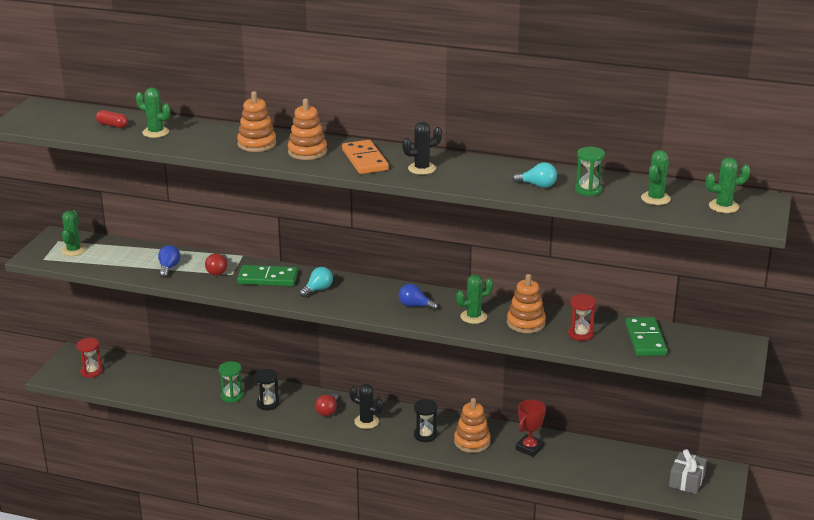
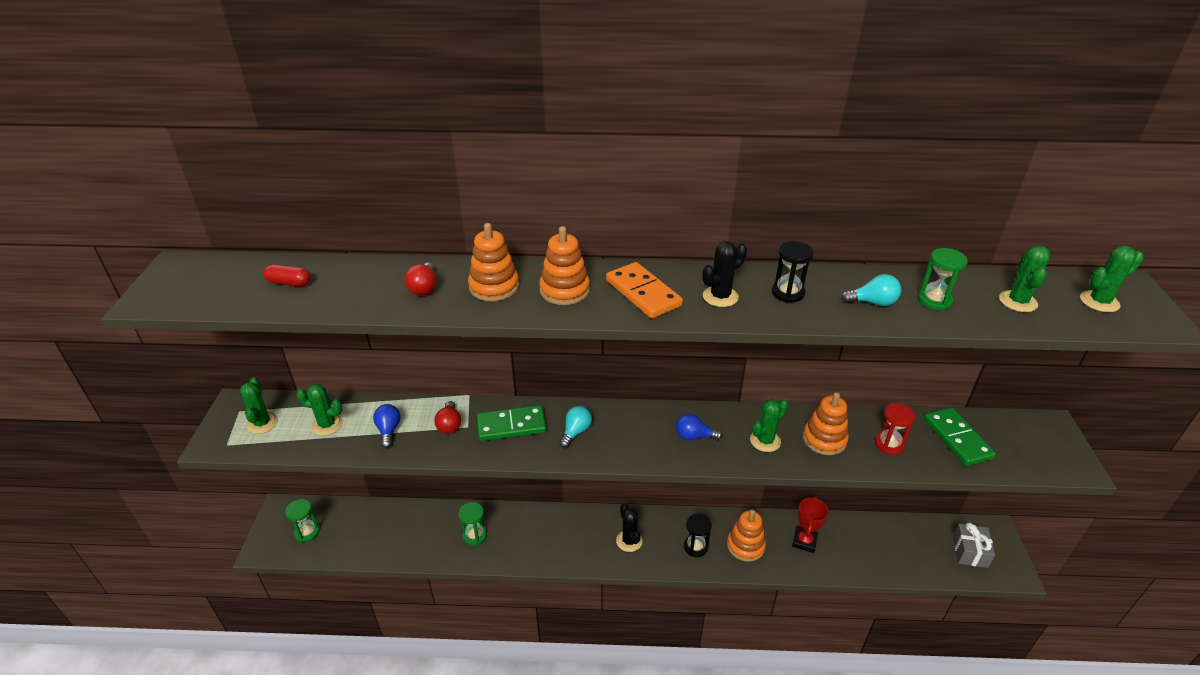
camera: 15 degrees left, 10 degrees up
(91, 371) = (307, 532): red hourglass -> green hourglass
(155, 132) = (352, 287): green cactus -> green cactus (327, 425)
(267, 404) = (517, 538): black hourglass -> black hourglass (788, 293)
(327, 411) = (583, 534): red light bulb -> red light bulb (424, 288)
(366, 421) = (629, 541): black cactus -> black cactus turned 60 degrees clockwise

